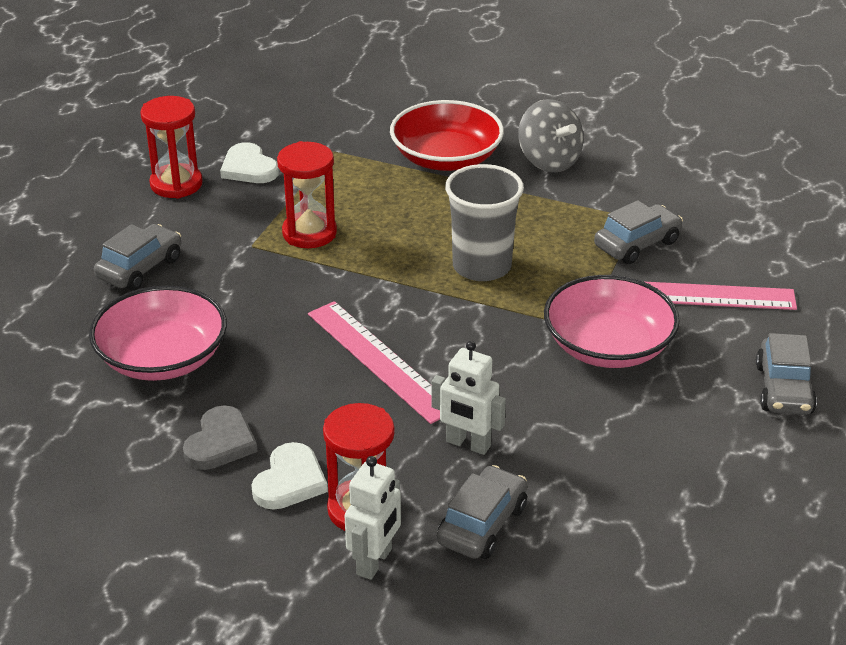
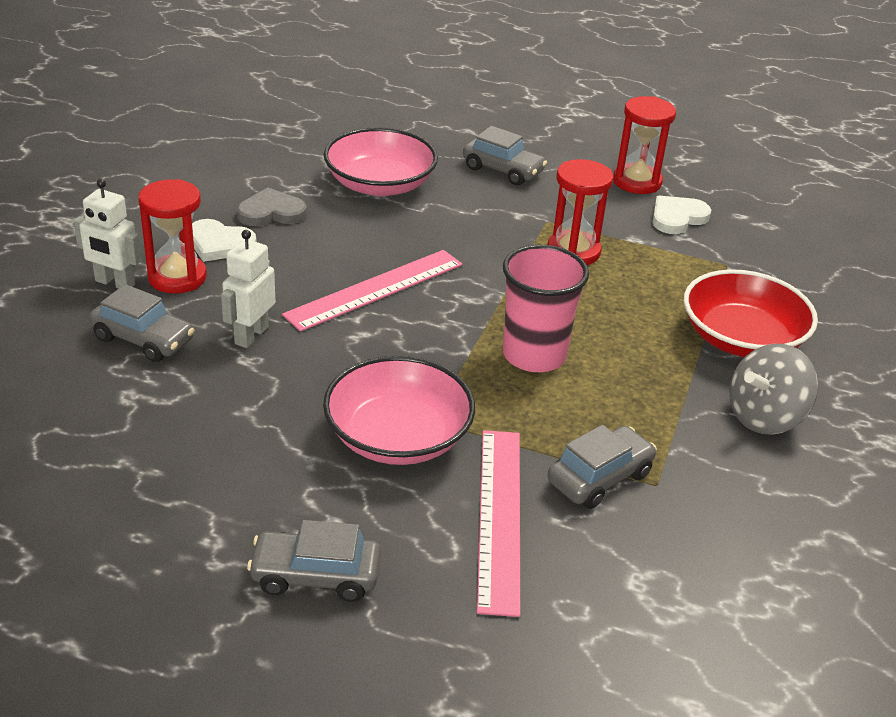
camera: 85 degrees right, 0 degrees up
(220, 442) = (271, 212): grey heart -> grey heart turned 150 degrees clockwise
(481, 266) = (534, 355): grey cup -> pink cup
(637, 244) = (599, 478): grey car -> grey car turned 90 degrees counterclockwise

